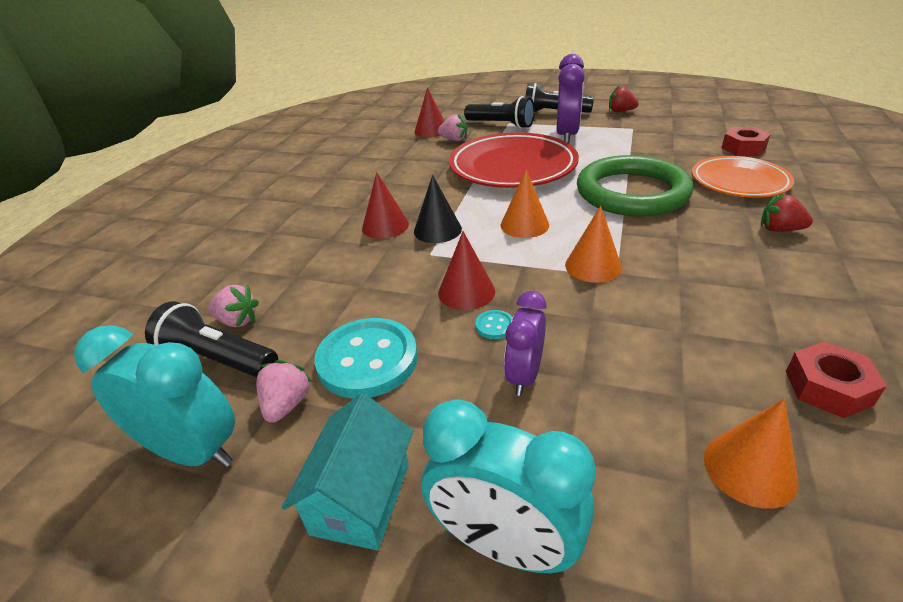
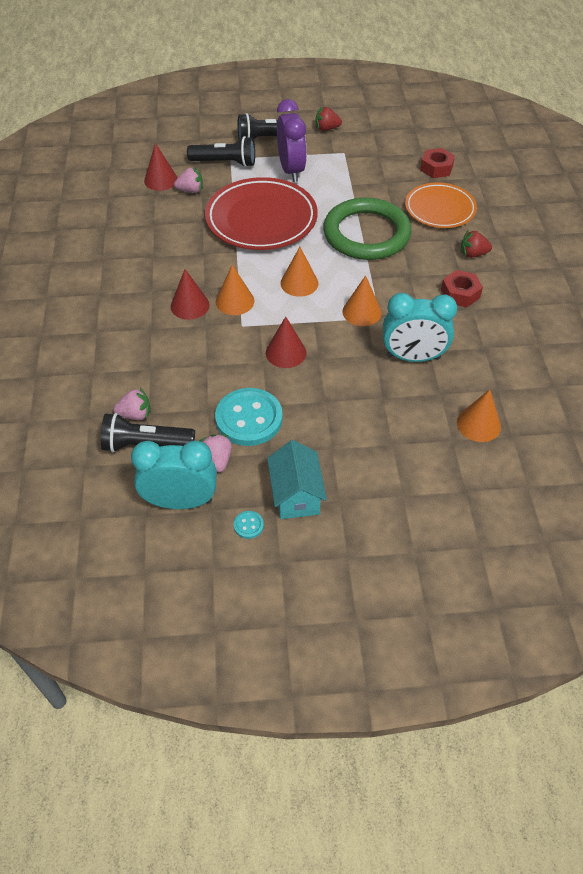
camera: 25 degrees left, 15 degrees up
(437, 230) = (235, 301): black cone -> orange cone
(494, 326) = (317, 374): turquoise button -> turquoise button (248, 525)
(505, 544) = (378, 493): turquoise clock -> turquoise clock (413, 357)
(524, 376) = (350, 404): purple clock -> none
(828, 387) = (509, 369): red nut -> red nut (460, 293)

